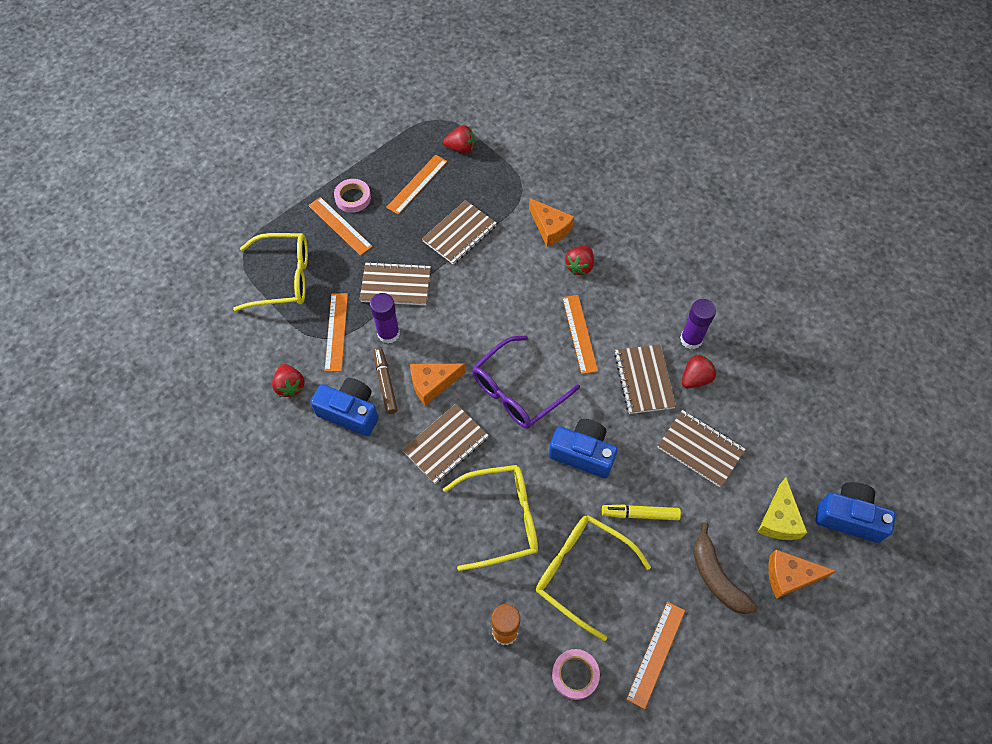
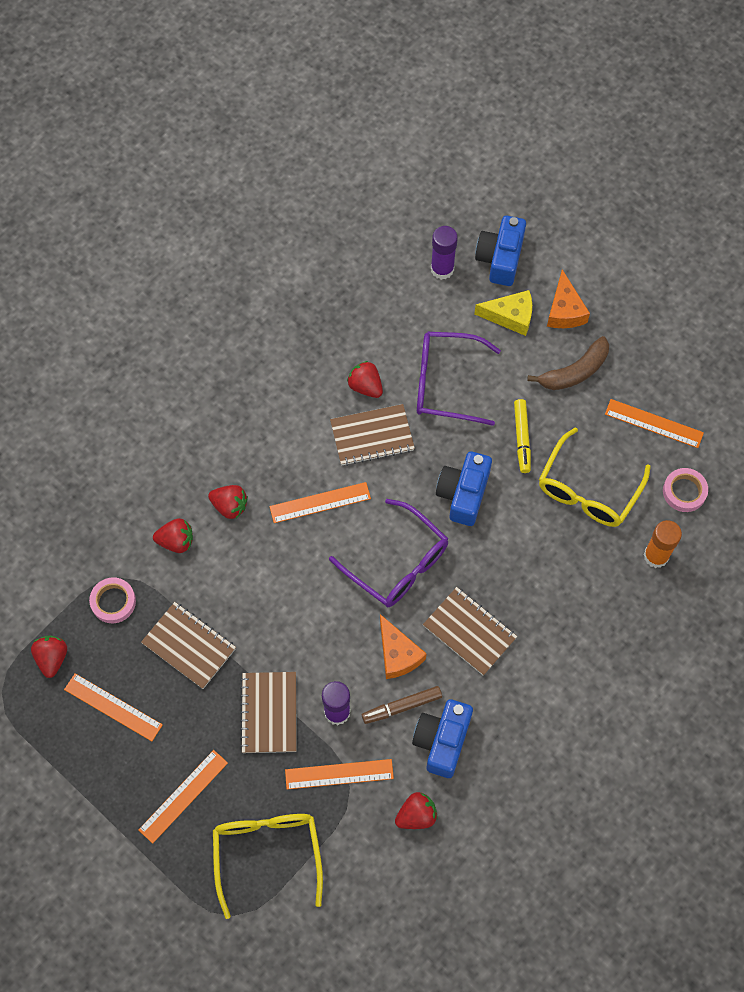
camera: 95 degrees left, 5 degrees up
(353, 198) = (138, 786): pink tape -> pink tape (113, 602)
(502, 519) = (544, 568): yellow glasses -> none
(550, 228) = (176, 541): orange cheese -> red strawberry
(691, 339) = (318, 390): purple glue stick -> purple glue stick (442, 269)
(700, 449) = (445, 383): brown notebook -> purple glasses

